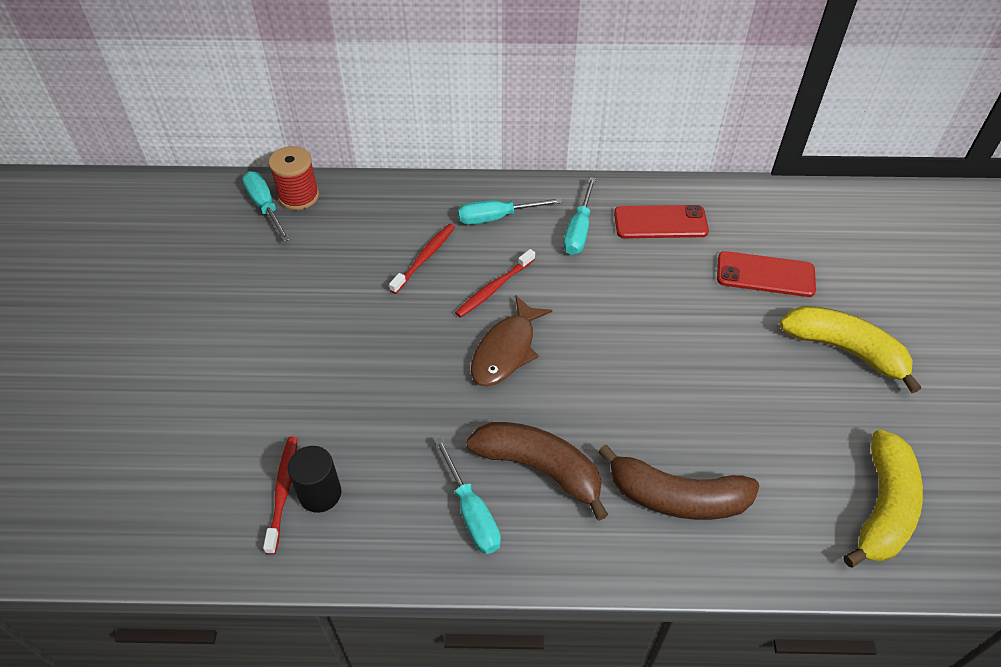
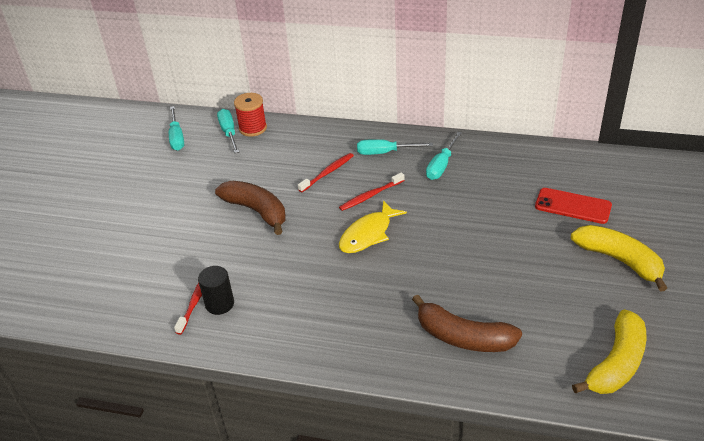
camera: 15 degrees right, 10 degrees down
(472, 513) = (317, 328): turquoise screwdriver -> turquoise screwdriver (177, 137)
(506, 350) = (368, 234): brown fish -> yellow fish
(540, 468) = (371, 308): brown banana -> brown banana (257, 211)
(660, 222) = (503, 166): red phone -> none

